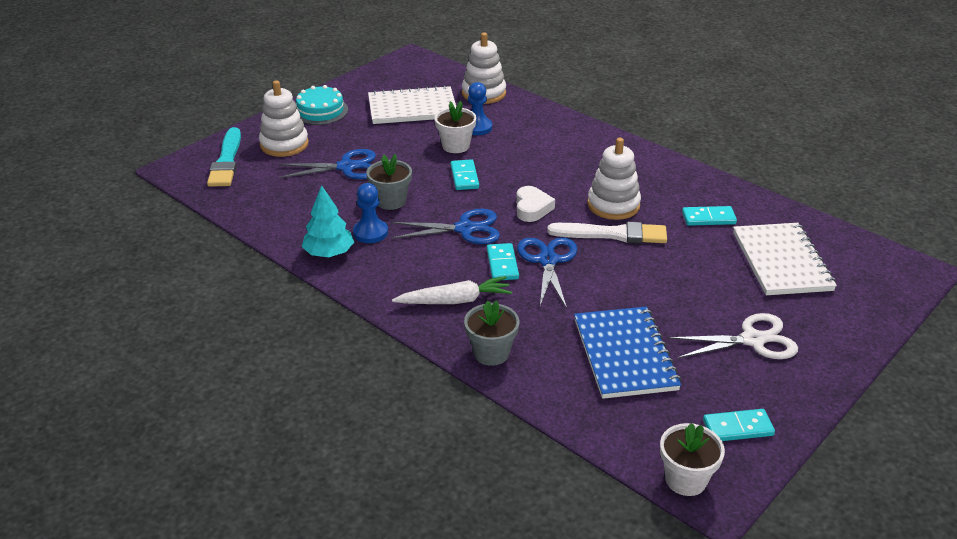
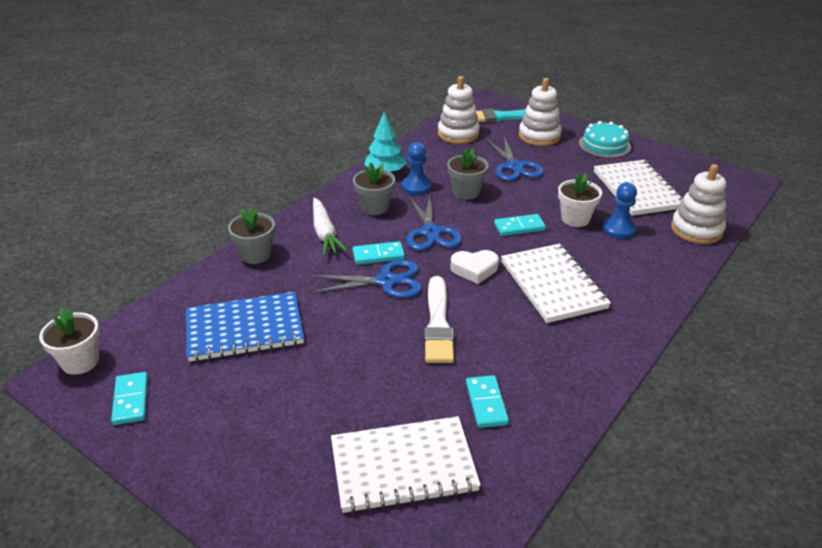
camera: 85 degrees right, 0 degrees up
(407, 263) = (375, 207): none -> grey flower pot
(558, 170) = (553, 285): none -> white notebook
(613, 205) = (495, 325): white stacking toy -> white stacking toy (458, 134)
(752, 340) = (256, 423): white scissors -> none

